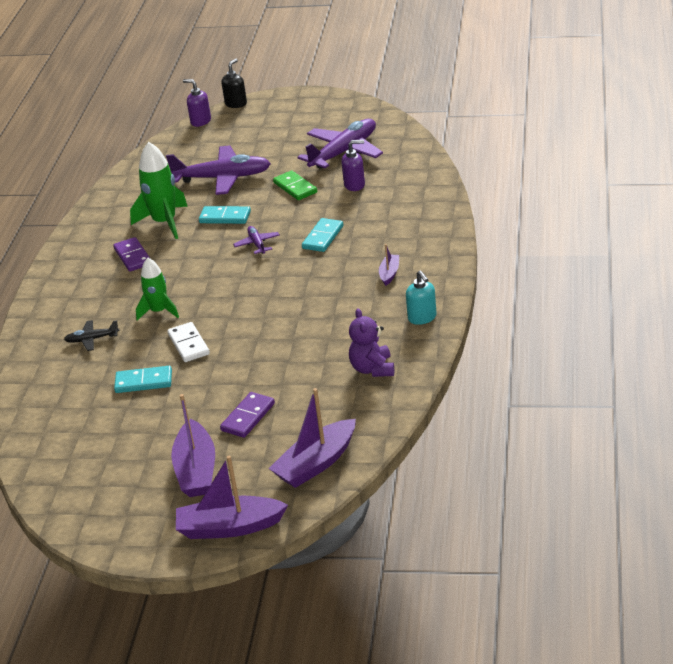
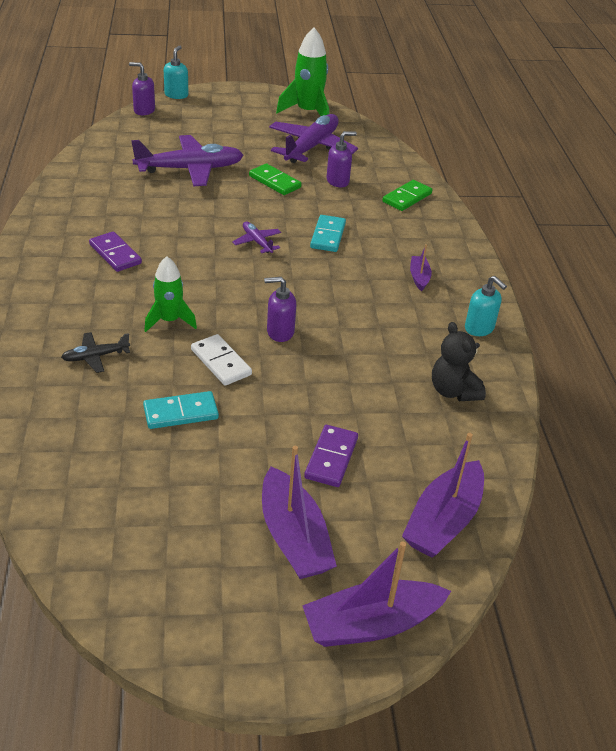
camera: 20 degrees left, 5 degrees up
(164, 223) = (140, 216): green rocket -> green rocket (308, 112)
(225, 217) = (209, 211): turquoise domino -> none
(236, 104) = (176, 95): black soap dispenser -> turquoise soap dispenser
(246, 321) = (280, 332): none -> purple soap dispenser
(372, 369) = (453, 391): purple teddy bear -> black teddy bear
(414, 199) = (407, 198): none -> green domino

